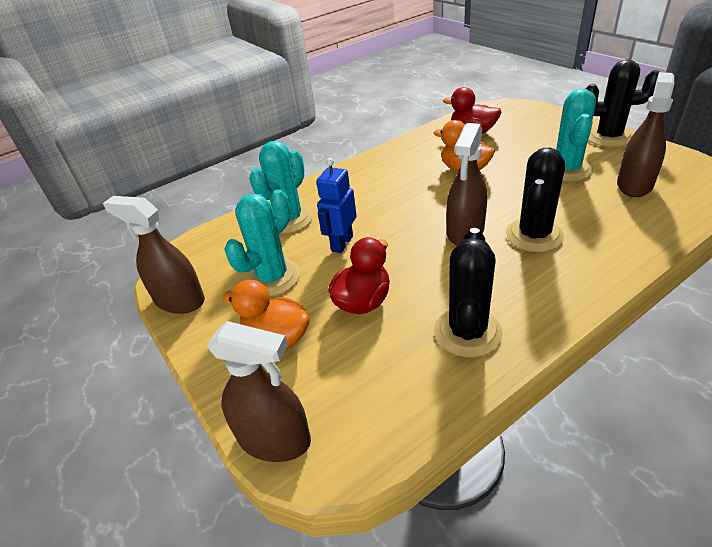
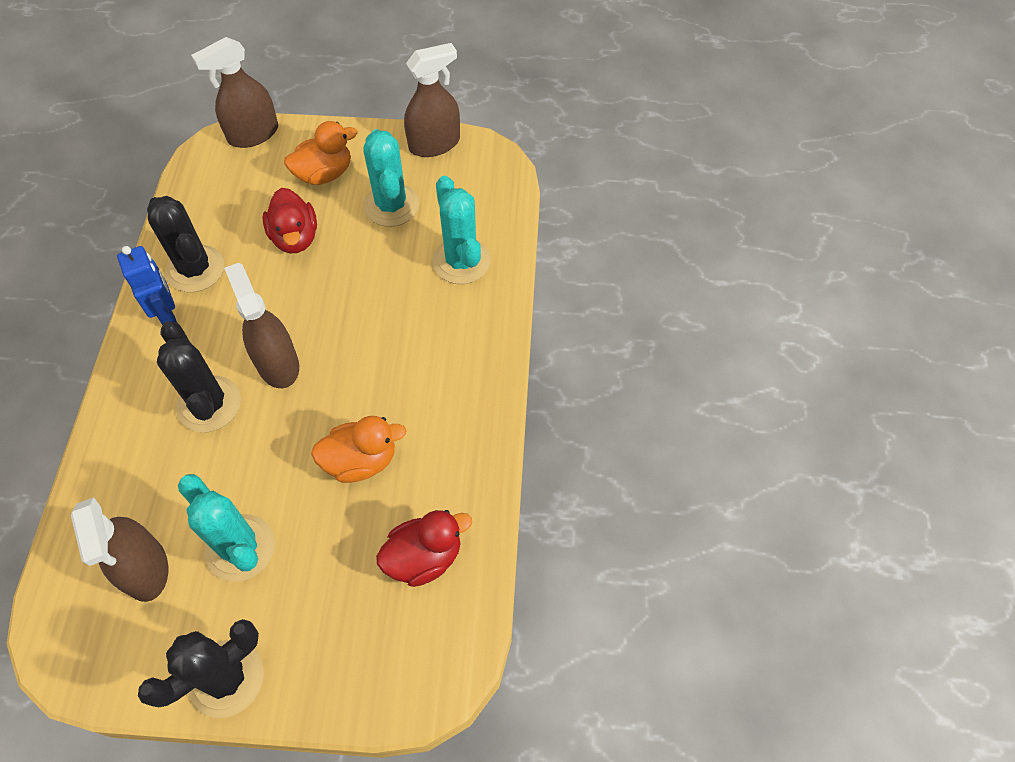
camera: 125 degrees right, 20 degrees up
(342, 243) = (376, 272): blue robot -> blue robot (167, 314)

